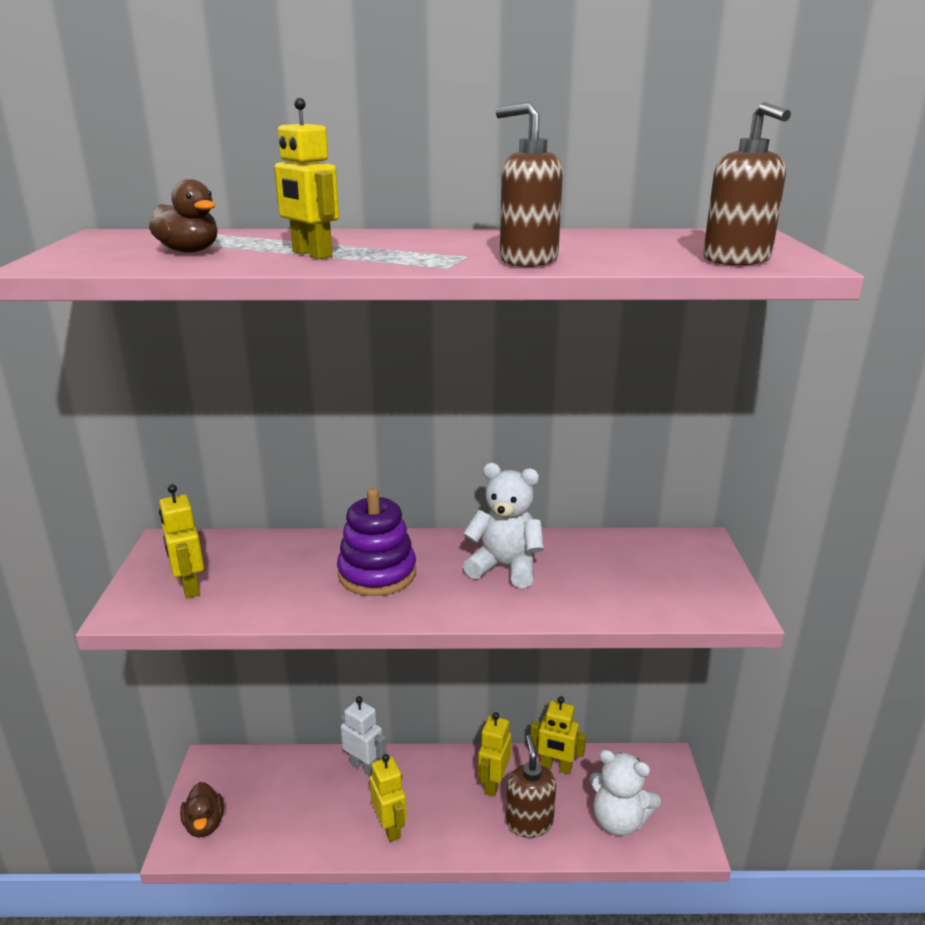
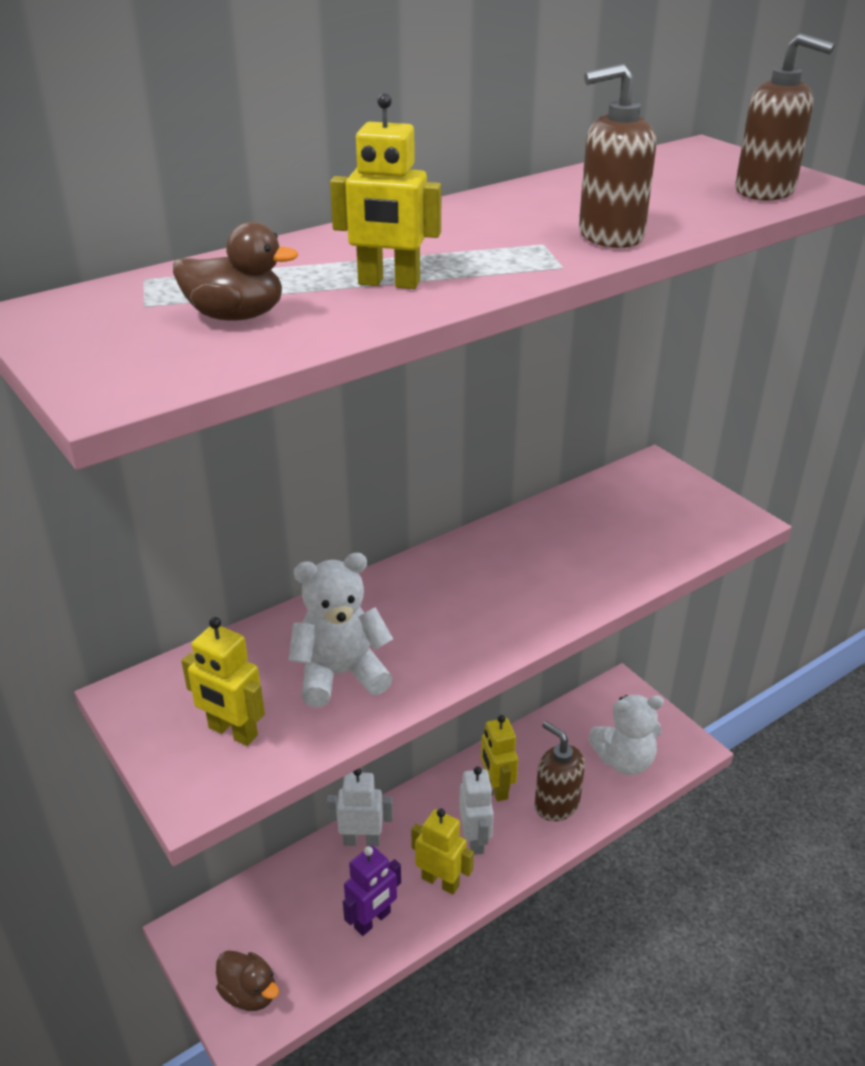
camera: 35 degrees left, 10 degrees up
(320, 825) = (373, 920): none -> purple robot
(377, 574) = (415, 623): purple stacking toy -> none
(442, 812) = (475, 839): none -> white robot
(505, 567) = (524, 563): white teddy bear -> white teddy bear (340, 674)
(556, 767) = (537, 742): yellow robot -> none

